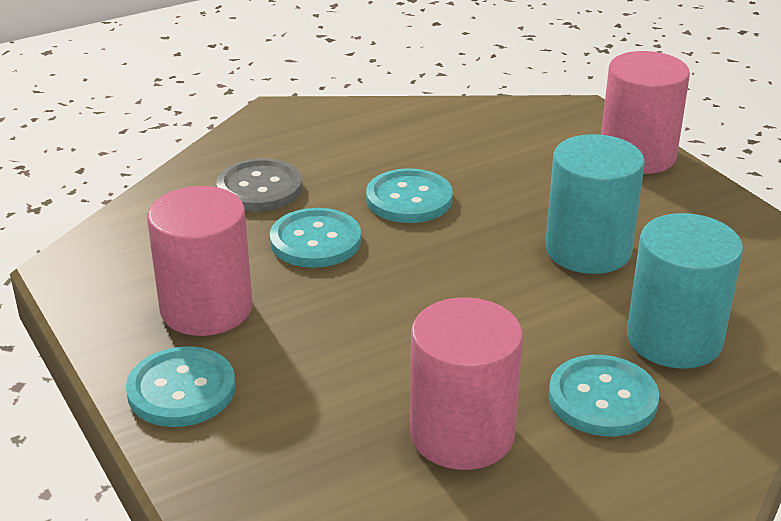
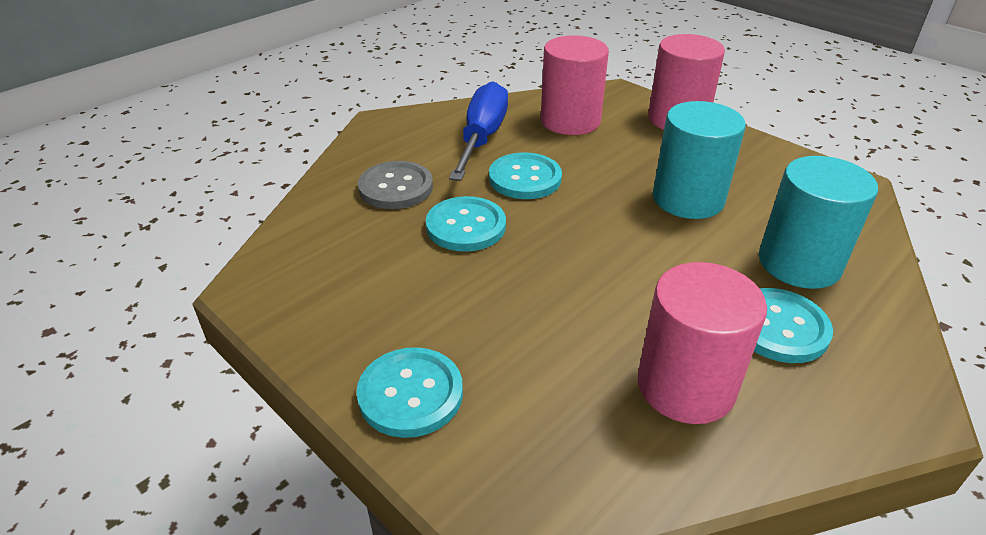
camera: 15 degrees left, 5 degrees up
(206, 308) = (398, 306): pink cylinder -> pink cylinder (570, 121)
(383, 146) = (482, 138): none -> blue screwdriver

